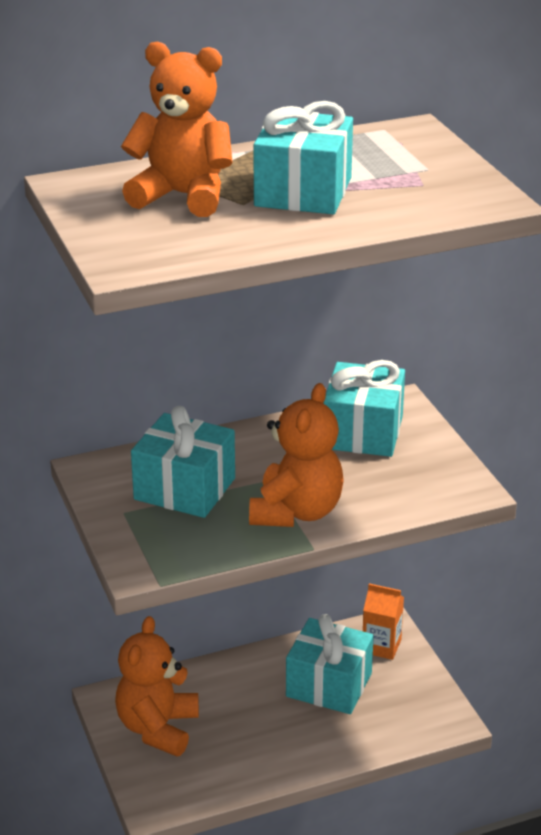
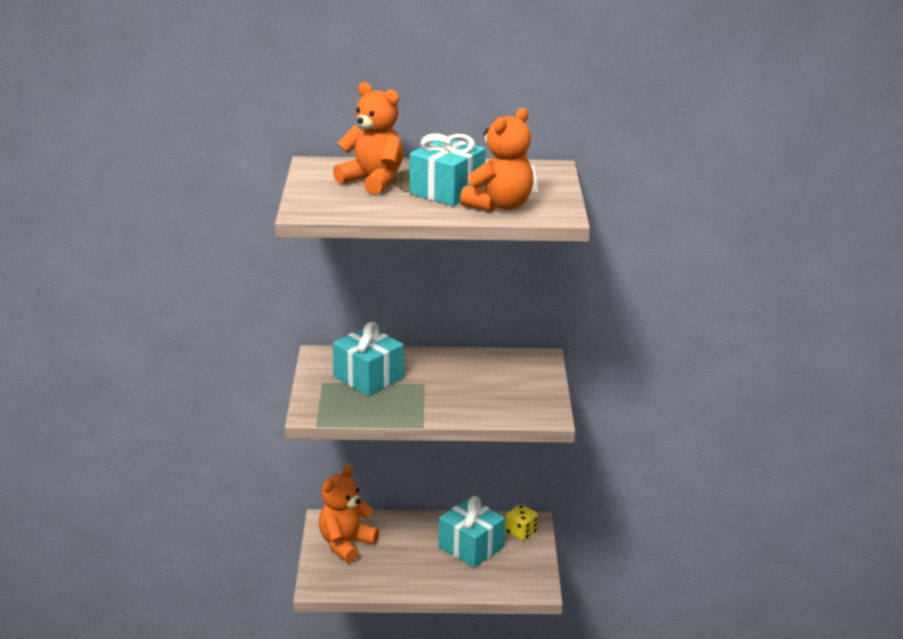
camera: 20 degrees right, 5 degrees down
(296, 512) = (427, 405): orange teddy bear -> orange teddy bear (499, 205)
(363, 432) = (504, 369): turquoise gift -> none
(381, 646) = (521, 533): orange carton -> yellow dice

